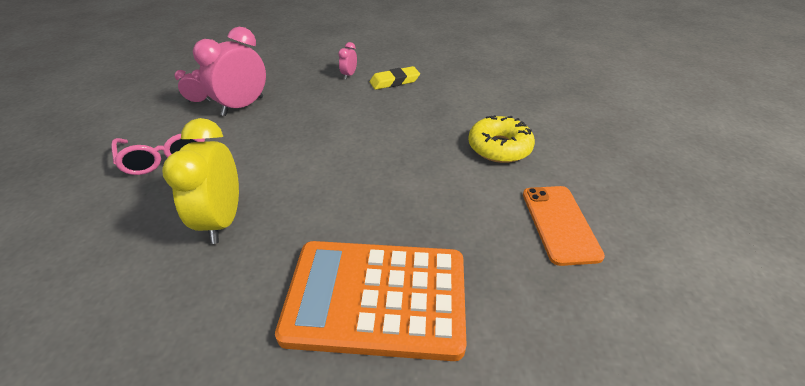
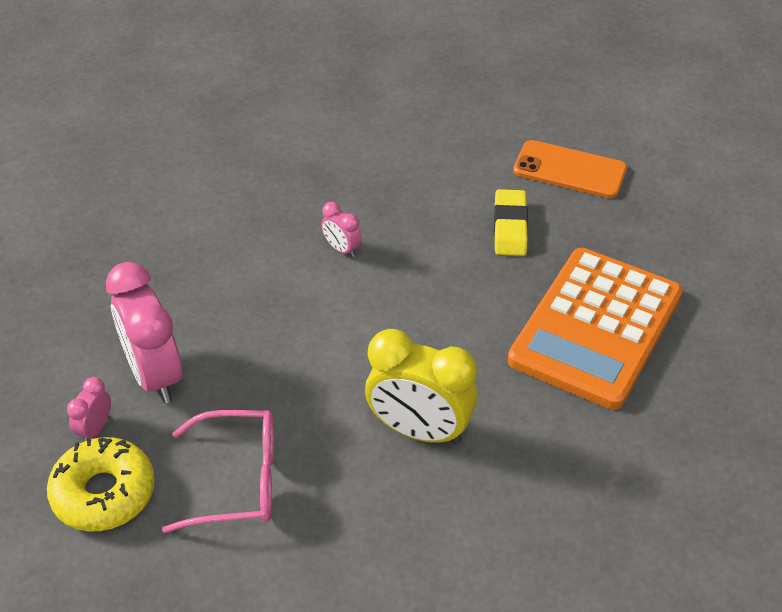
camera: 65 degrees left, 5 degrees up
(349, 75) = (153, 233): pink clock -> pink clock (342, 249)
(394, 81) = (212, 191): yellow eraser -> yellow eraser (510, 227)
(499, 147) = (431, 157): yellow donut -> yellow donut (104, 493)

